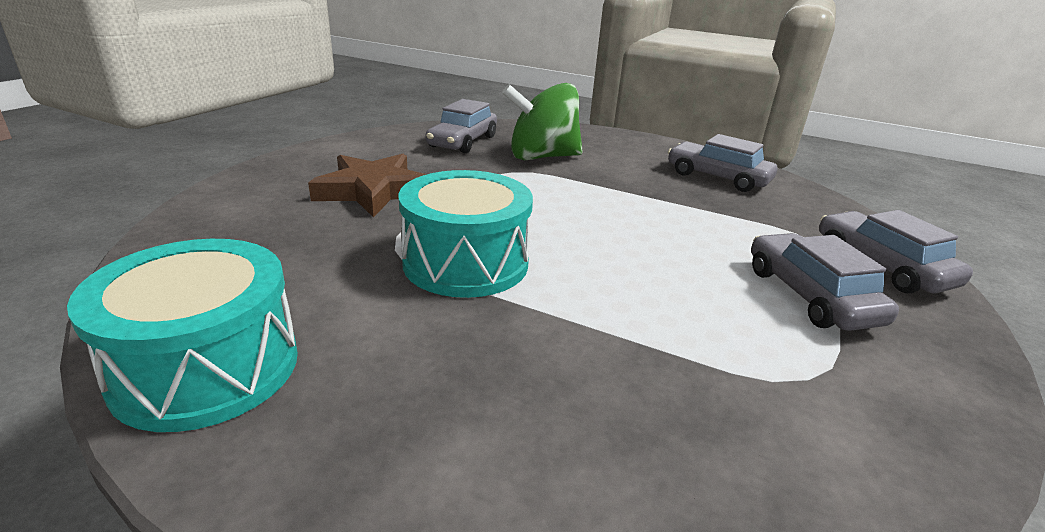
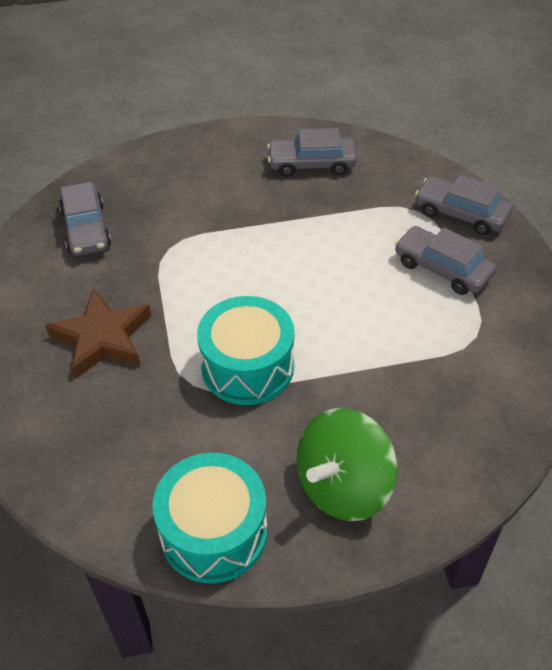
camera: 35 degrees left, 20 degrees up
(542, 157) = (170, 213): green spinning top -> green spinning top (343, 486)

